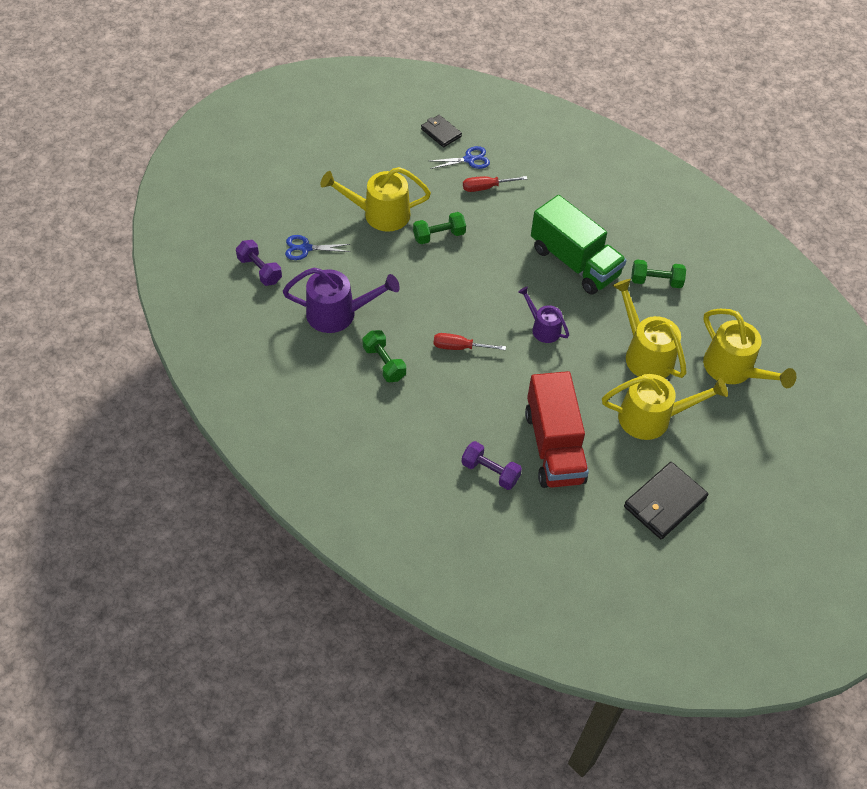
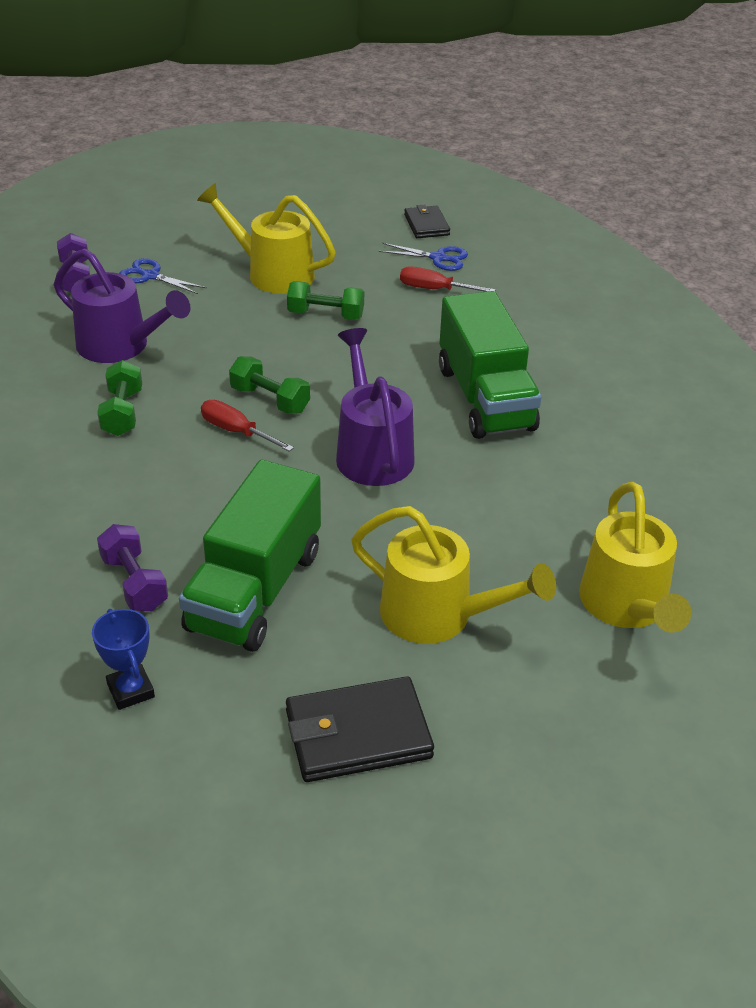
camera: 30 degrees right, 15 degrees down
(542, 328) = (371, 451): purple watering can -> purple watering can, size x1.68
(542, 533) = (131, 690): none -> blue trophy
(554, 446) = (255, 590): red truck -> green truck
(644, 353) = (497, 534): yellow watering can -> none
(656, 281) = (590, 458): green dumbbell -> green dumbbell (270, 400)

